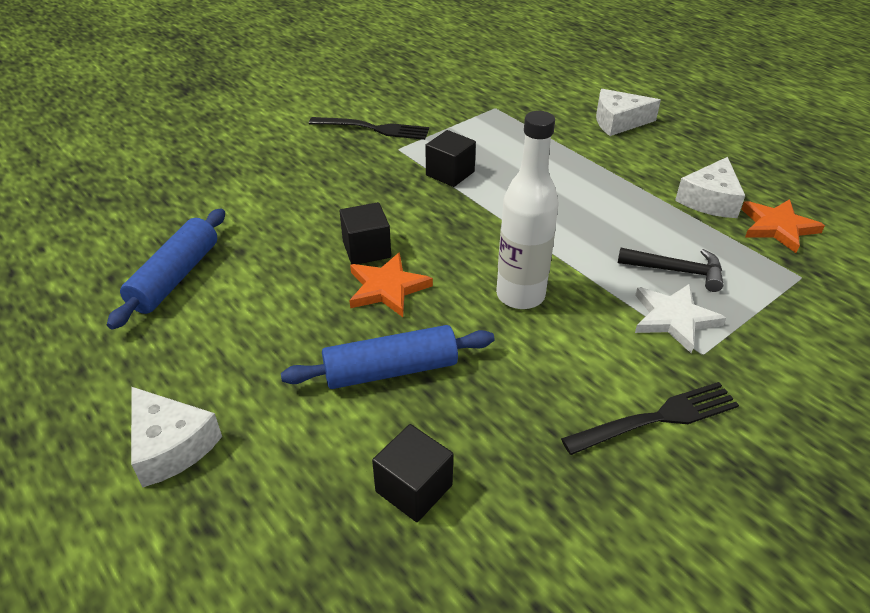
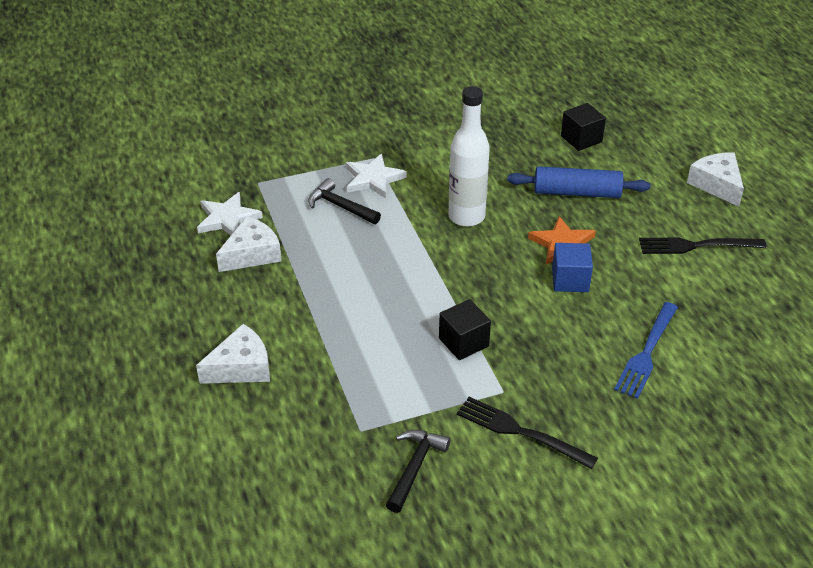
camera: 160 degrees left, 0 degrees up
(175, 277) = (732, 293): blue rolling pin -> none
(274, 201) = (647, 352): none -> blue fork
(366, 249) = (570, 280): black cube -> blue cube
(442, 98) = (415, 468): none -> black hammer
(618, 122) = (241, 367): white cheese -> white cheese turned 45 degrees counterclockwise
(656, 418) = (431, 136): black fork -> black fork (696, 246)
(777, 227) = (227, 219): orange star -> white star

